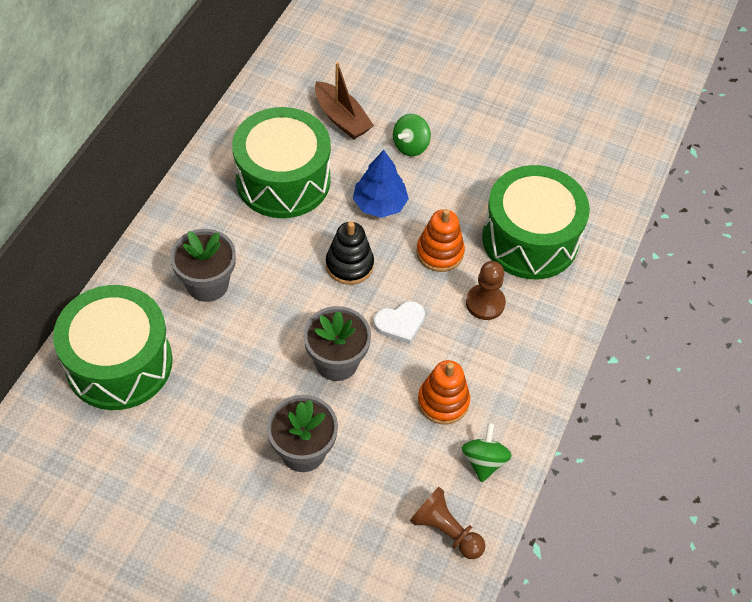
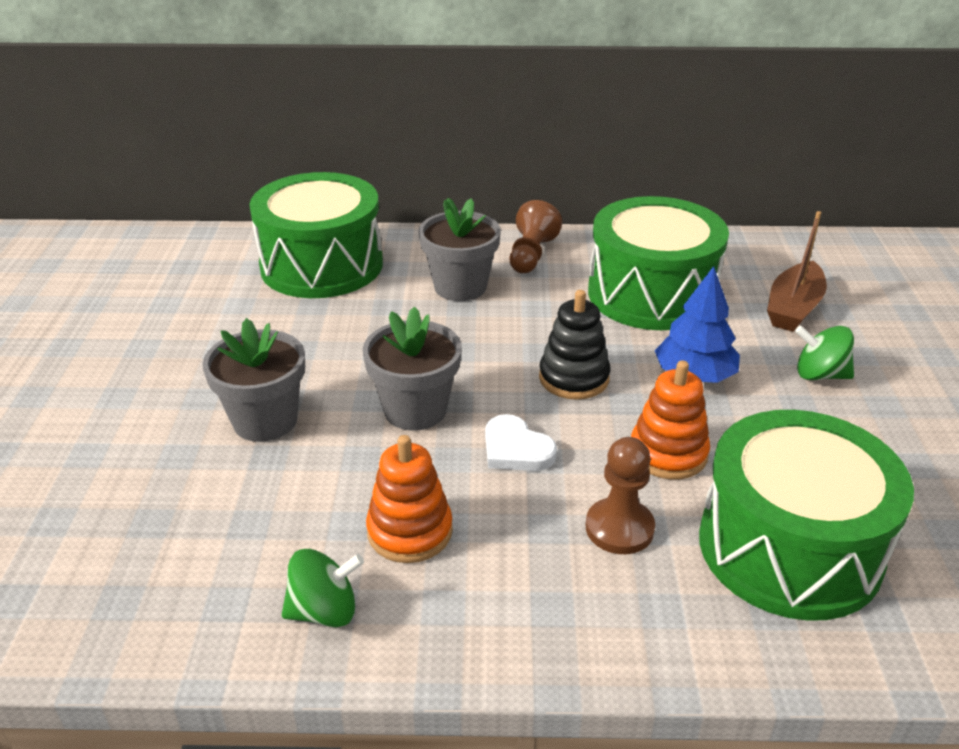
camera: 70 degrees right, 20 degrees down
(446, 531) = (181, 600): brown pawn -> brown pawn (531, 255)

